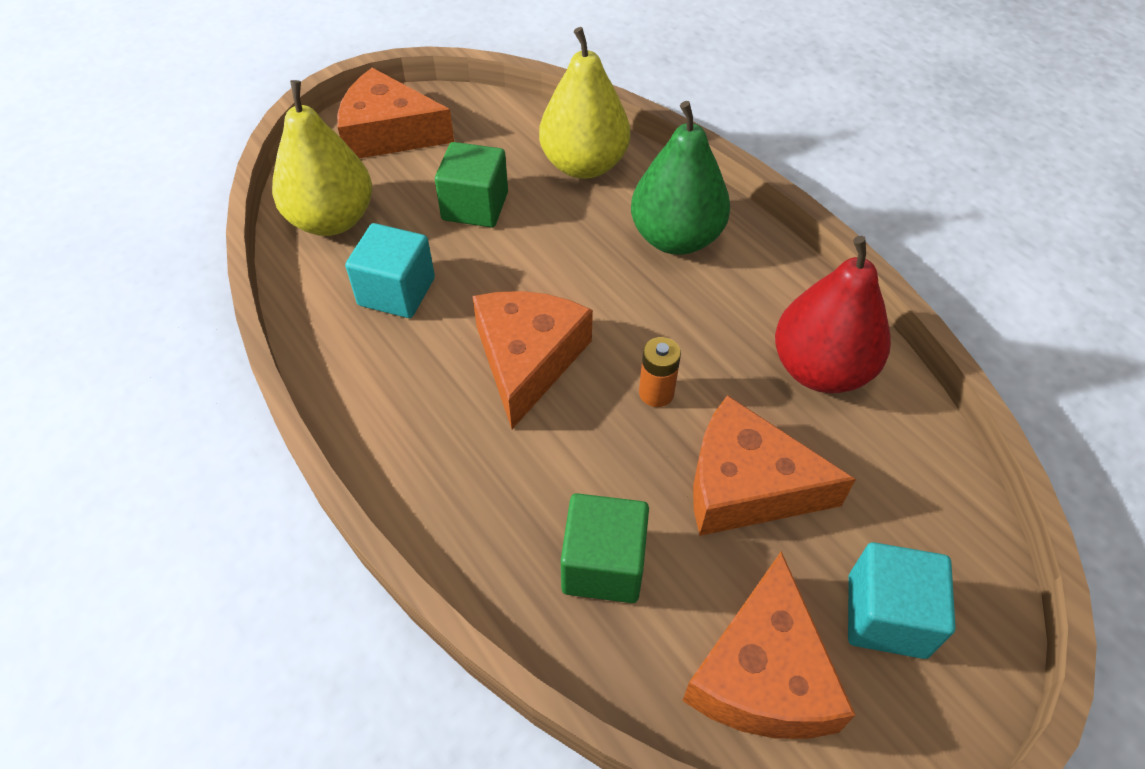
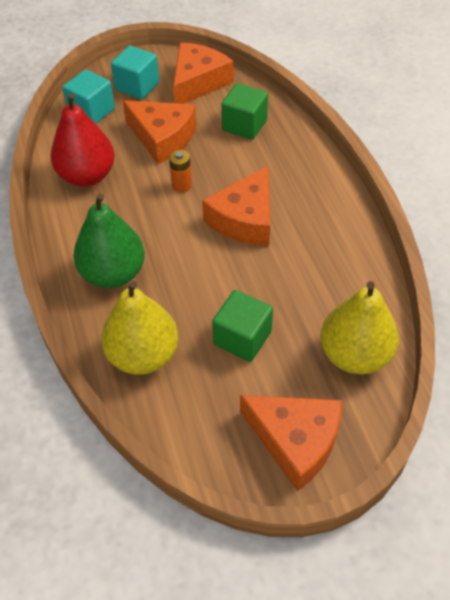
camera: 160 degrees left, 0 degrees up
(396, 291) = (315, 282): turquoise cube -> turquoise cube (92, 111)

